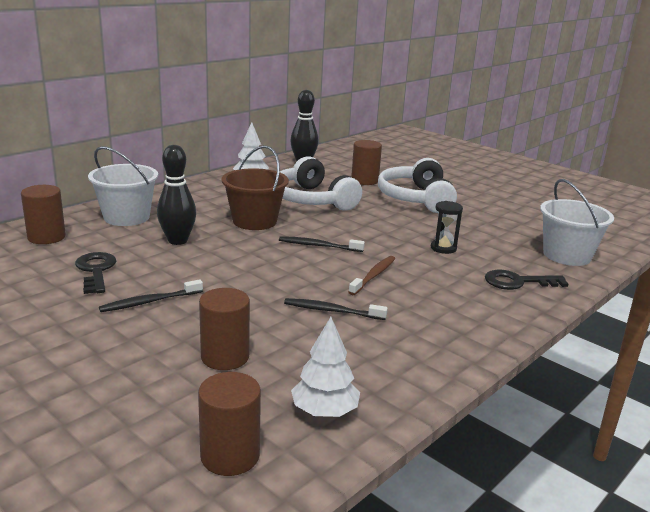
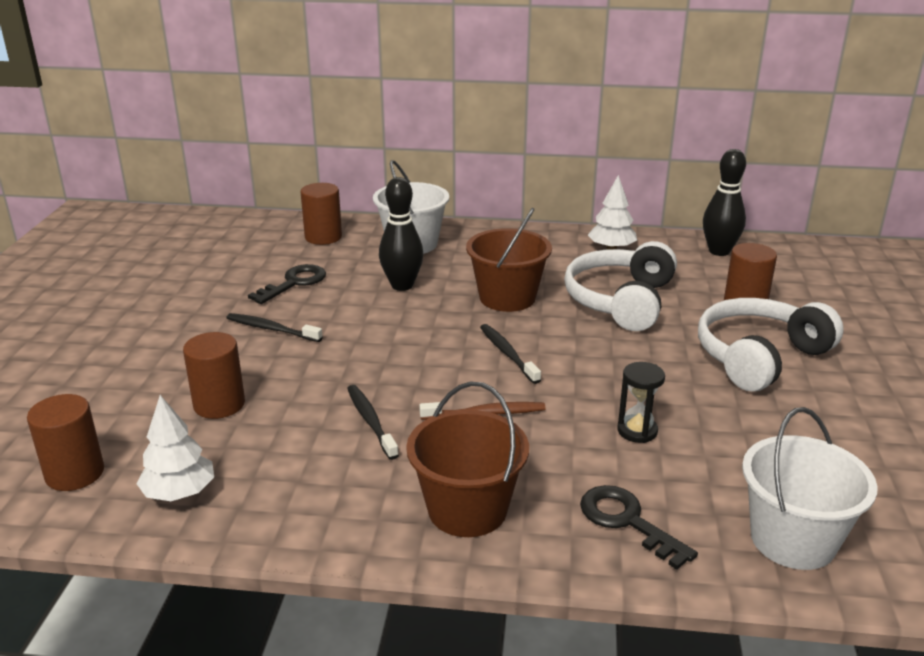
camera: 55 degrees right, 5 degrees up
(463, 317) = (467, 509): none -> brown bucket

